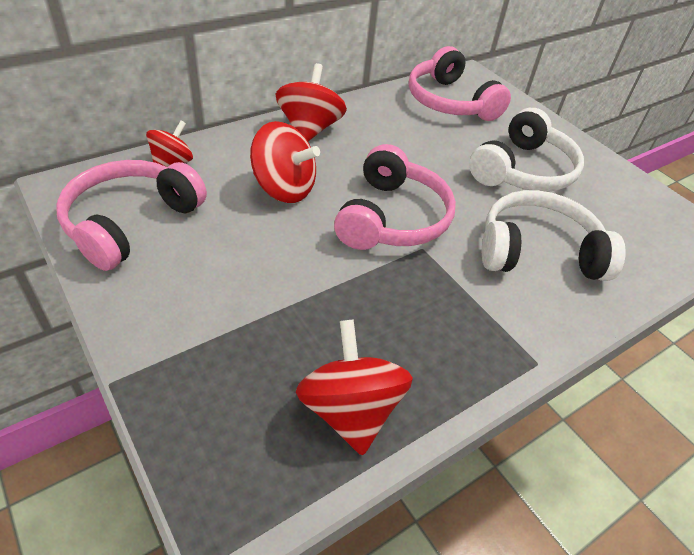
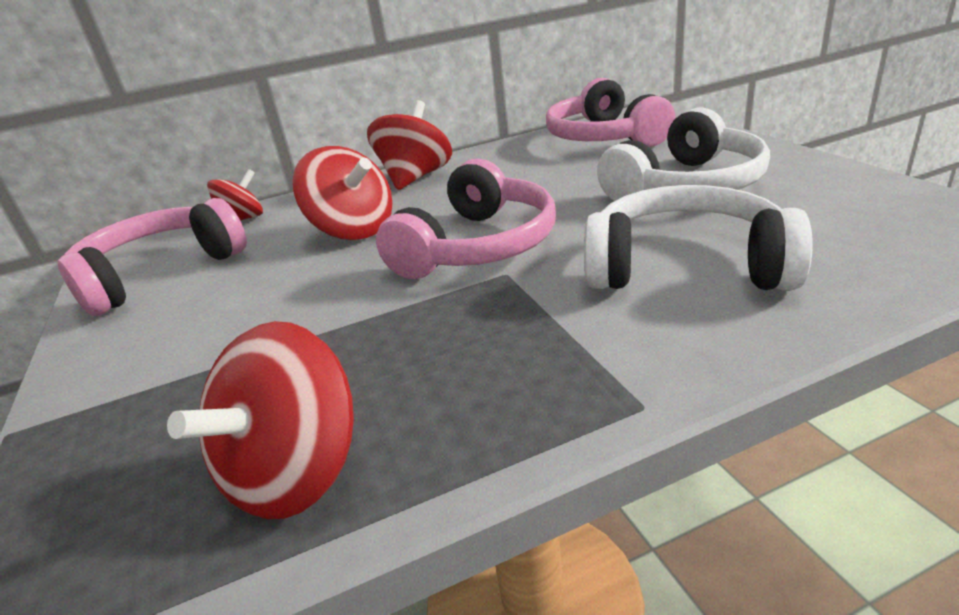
camera: 20 degrees right, 15 degrees down
(350, 410) = (296, 471): red spinning top -> red spinning top turned 150 degrees counterclockwise

